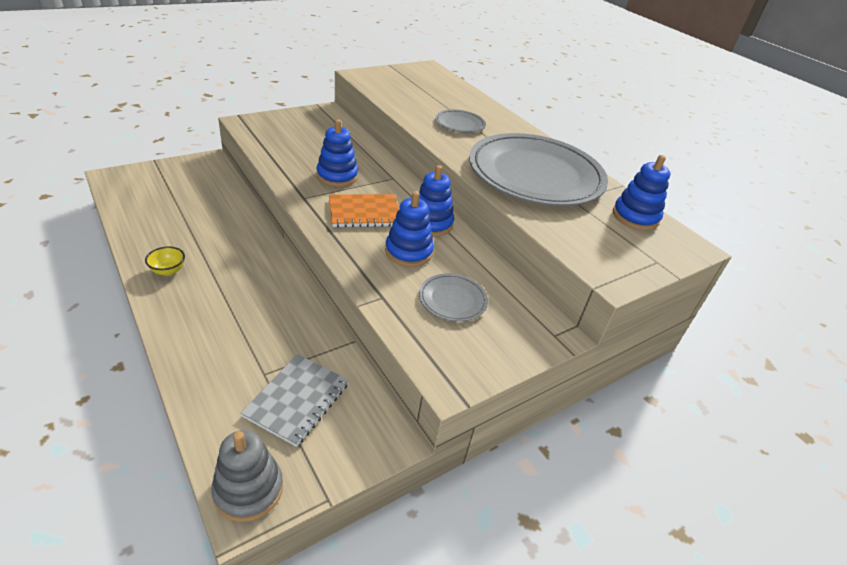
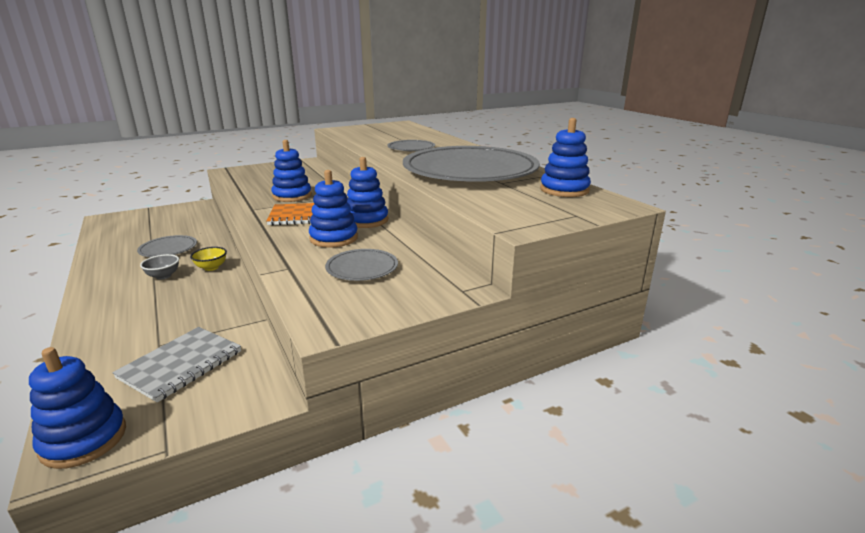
camera: 10 degrees right, 15 degrees down
(168, 271) = (113, 274): yellow bowl -> yellow bowl (211, 268)
(210, 233) = (168, 249): none -> grey plate
(224, 276) = (163, 276): none -> grey bowl
(248, 489) = (84, 440): grey stacking toy -> blue stacking toy

